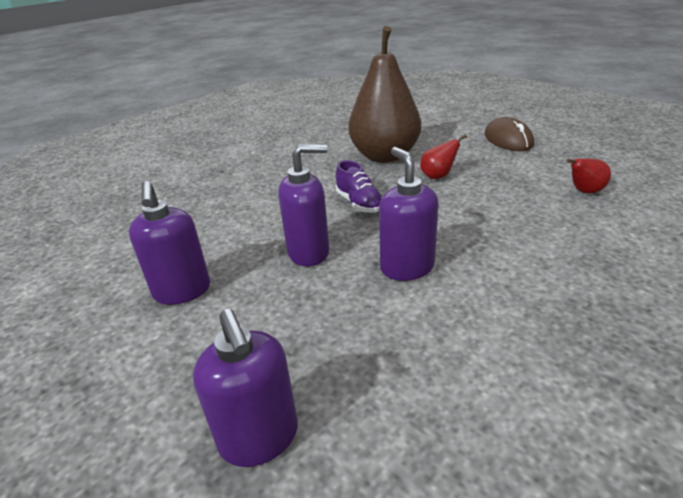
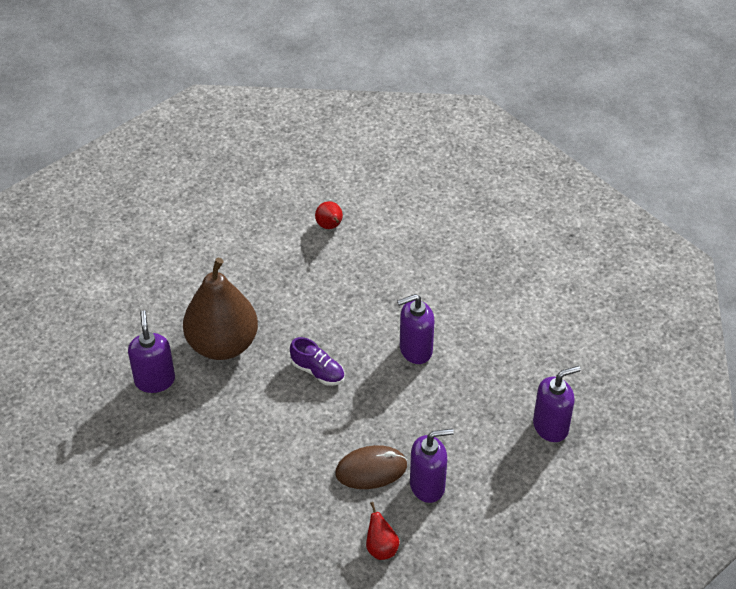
camera: 90 degrees left, 15 degrees up
(309, 252) = (388, 407): purple soap dispenser -> purple soap dispenser (155, 380)
(359, 203) = (318, 371): purple shoe -> purple shoe turned 60 degrees clockwise
(438, 176) = (279, 310): red pear -> red pear (381, 548)
(508, 139) = (213, 243): brown mouse -> brown mouse (371, 469)

